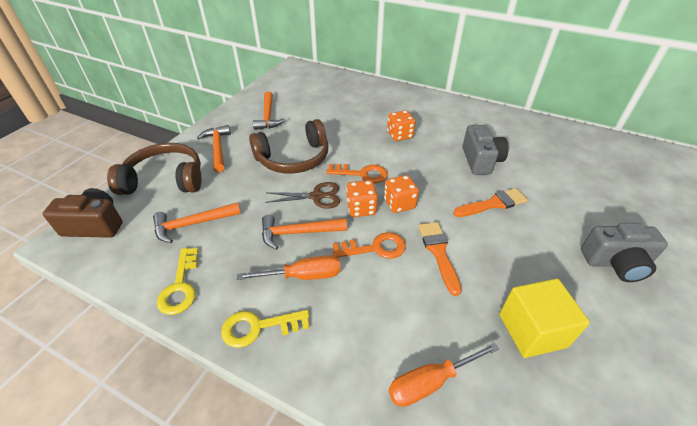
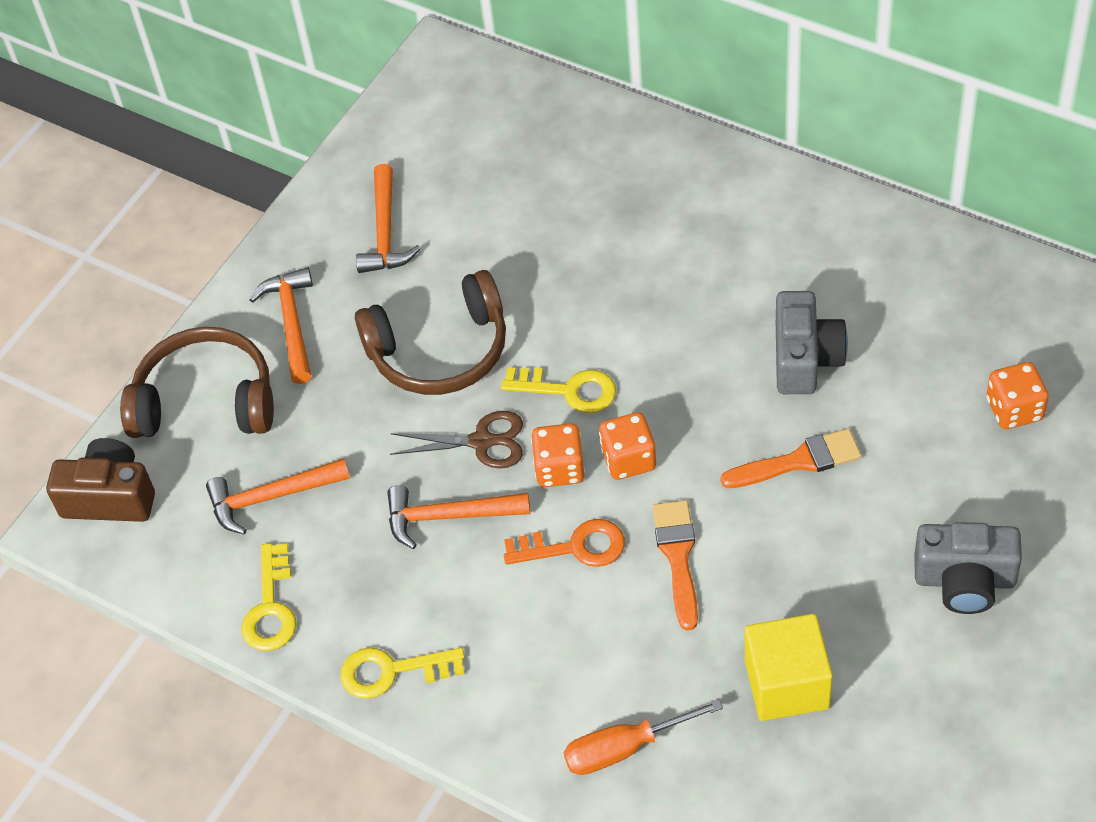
camera: 10 degrees right, 10 degrees up
(303, 276) = (456, 594): orange screwdriver -> none
(362, 174) = (568, 390): orange key -> yellow key
(399, 135) = (656, 288): orange dice -> orange dice (1014, 409)

